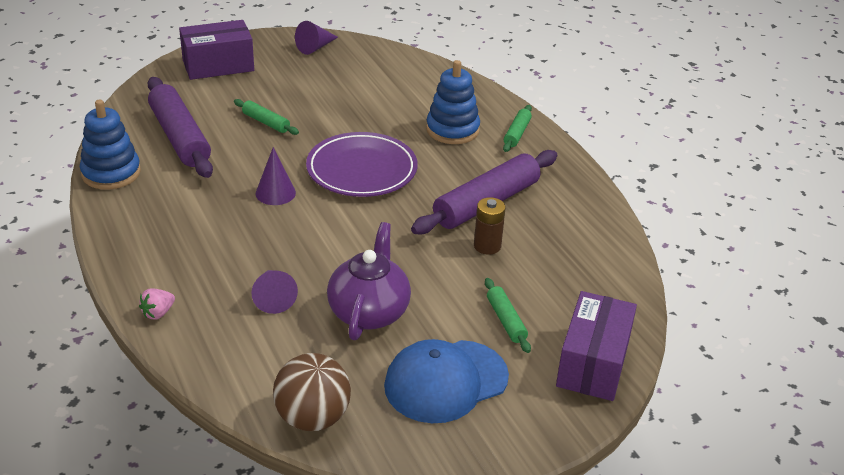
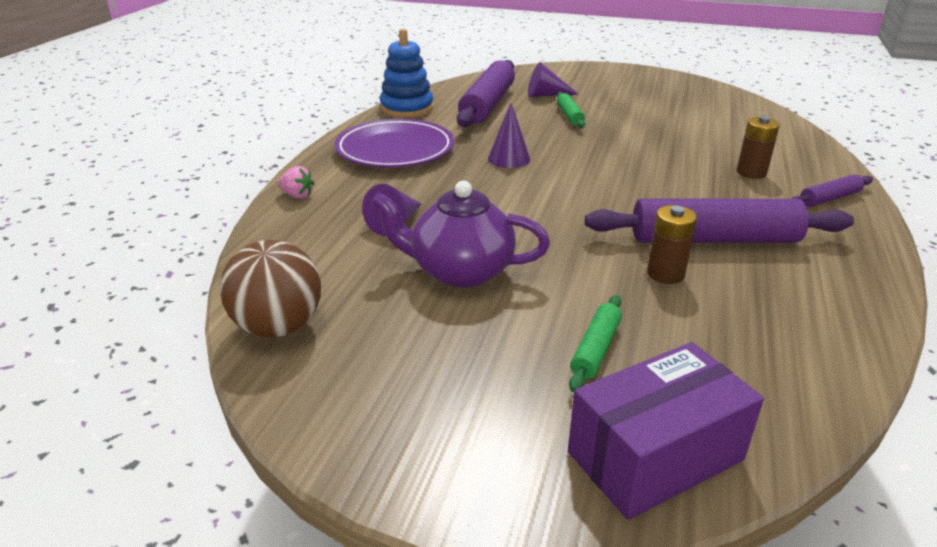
camera: 45 degrees right, 5 degrees down
(158, 313) = (297, 195): pink strawberry -> pink strawberry turned 150 degrees counterclockwise
(218, 65) = (582, 76): purple box -> none
(315, 47) = (684, 86): purple cone -> purple cone (546, 95)
(362, 170) = (611, 170): purple plate -> purple plate (395, 150)
(369, 312) = (460, 271): purple teapot -> purple teapot turned 135 degrees counterclockwise
(445, 381) = (445, 369): blue cap -> none
(452, 130) = (751, 173): blue stacking toy -> brown battery
(517, 133) = (829, 198): green rolling pin -> purple rolling pin

